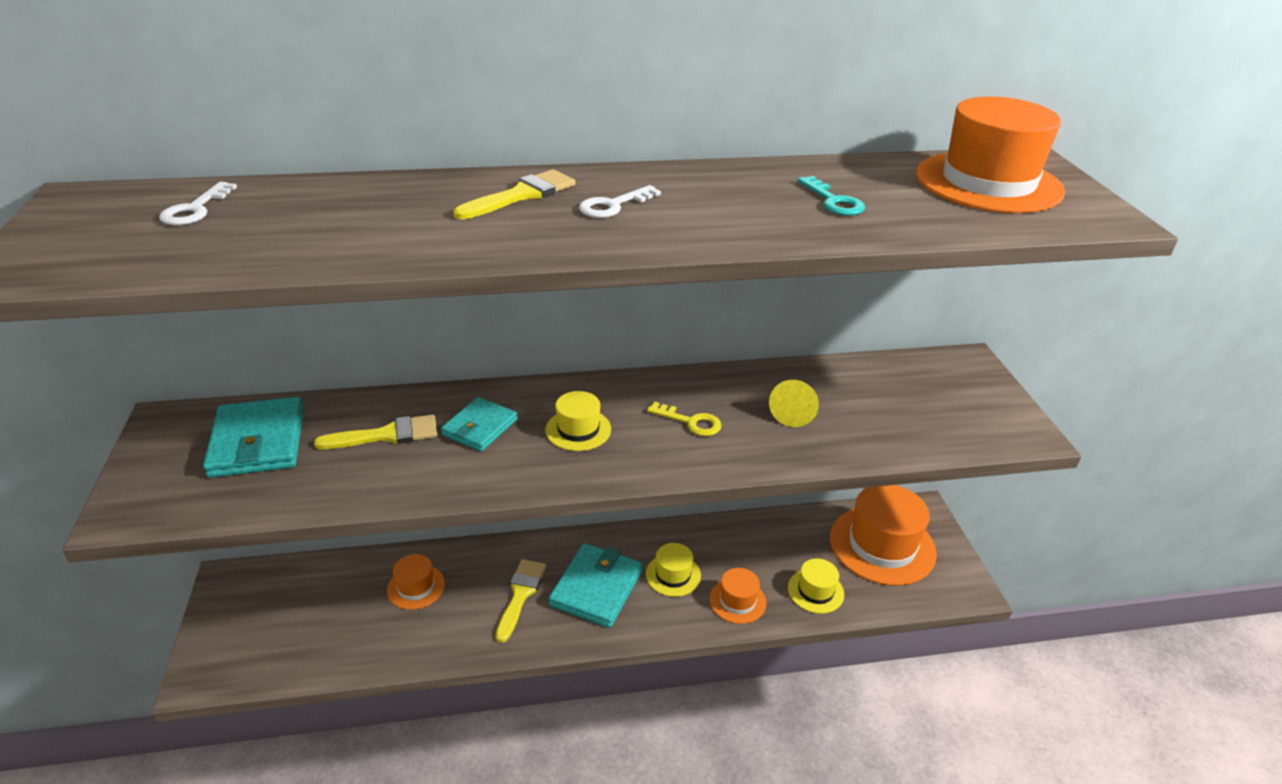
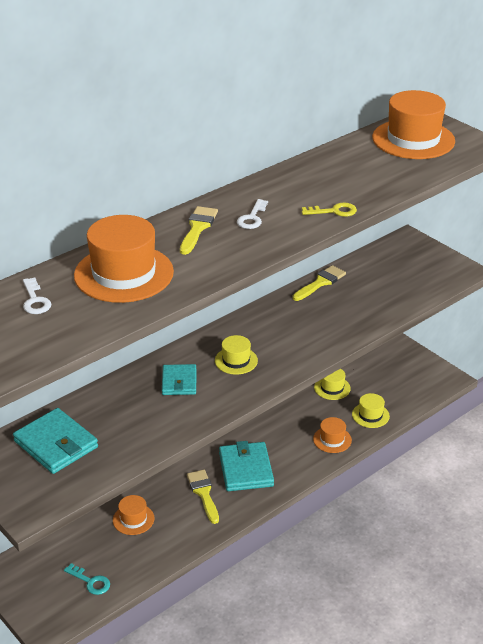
camera: 30 degrees left, 0 degrees up
(387, 435) = (129, 408): yellow brush -> yellow brush (320, 283)
(673, 575) = (284, 442): yellow hat -> yellow hat (332, 388)
(691, 422) = (292, 331): yellow key -> yellow key (334, 211)
(794, 410) = (341, 303): yellow cone -> none
(833, 201) = (354, 177): turquoise key -> turquoise key (91, 581)
(882, 545) = (388, 374): orange hat -> orange hat (124, 274)

